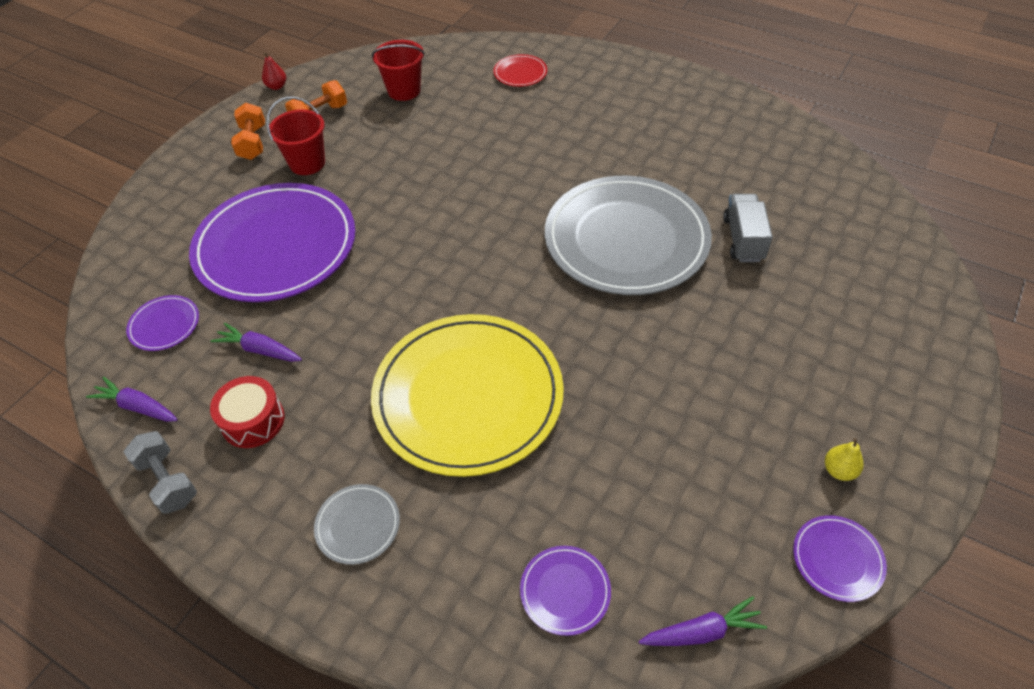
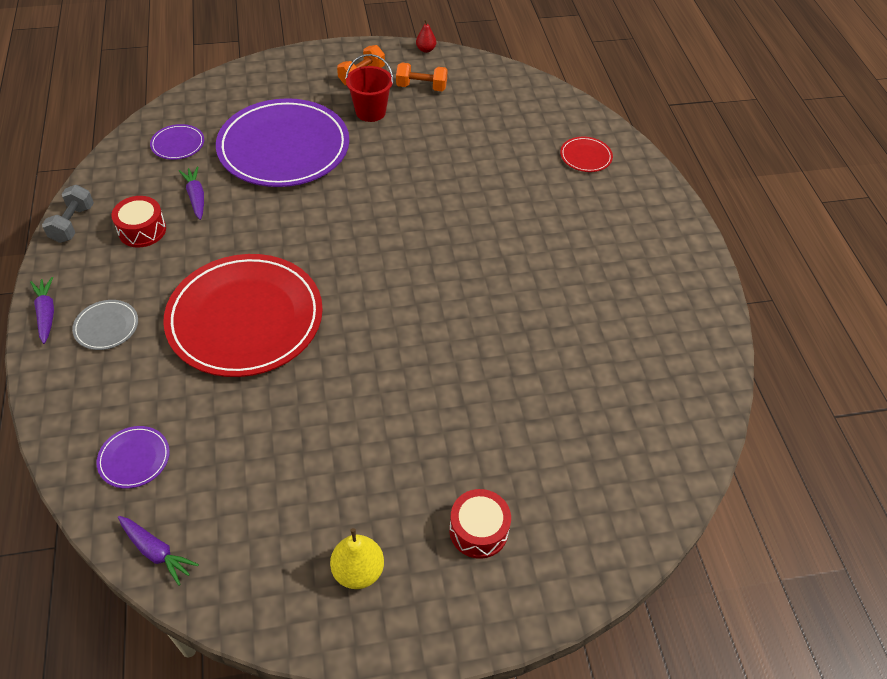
camera: 45 degrees right, 0 degrees up
(138, 407) = (111, 175): purple carrot -> purple carrot (46, 314)
(404, 90) = (493, 110): red bucket -> none
(468, 396) = (245, 318): yellow plate -> red plate
(626, 239) = (470, 320): grey plate -> none
(743, 239) = (544, 391): grey truck -> none
(837, 559) = (275, 607): purple plate -> none
(839, 470) = (358, 571): yellow pear -> yellow pear, size x1.60
(853, 361) = (478, 530): none -> red drum

